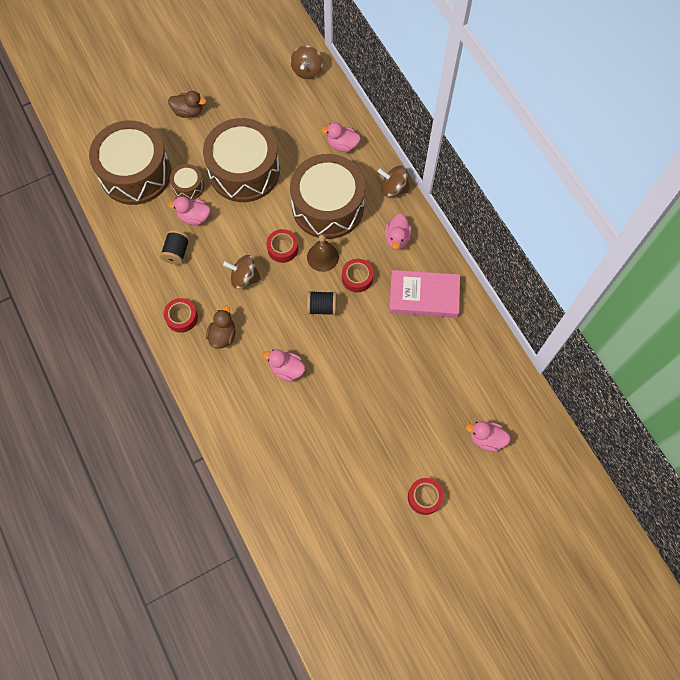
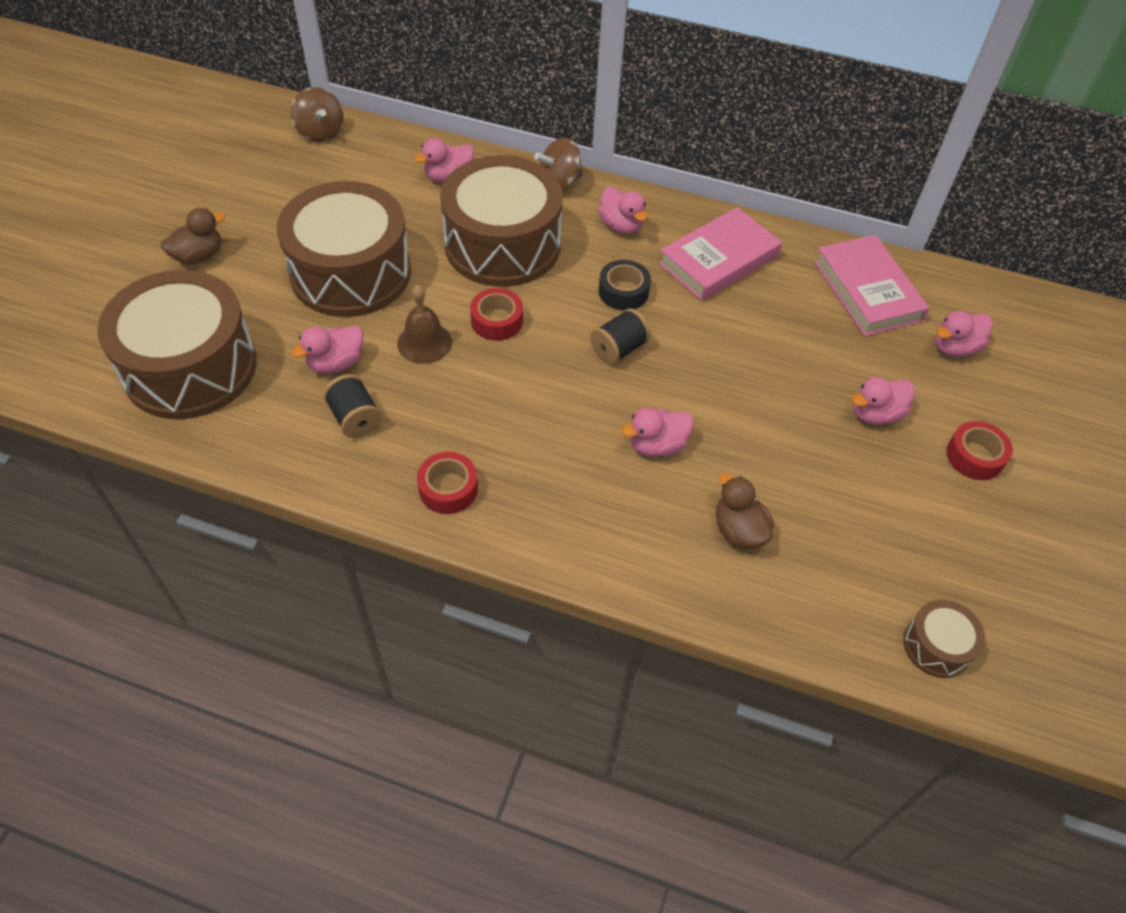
camera: 45 degrees left, 15 degrees down
(188, 186) = (289, 335): brown drum -> brown drum (937, 646)
(223, 335) = (530, 468): brown duck -> brown duck (738, 530)
(244, 278) = (484, 384): brown spinning top -> none
(322, 257) = (557, 298): brown bell -> brown bell (424, 342)
(357, 278) = (623, 292): red tape -> black tape
(403, 438) = (875, 414): none -> pink duck
(480, 373) = (867, 291): none -> pink book

